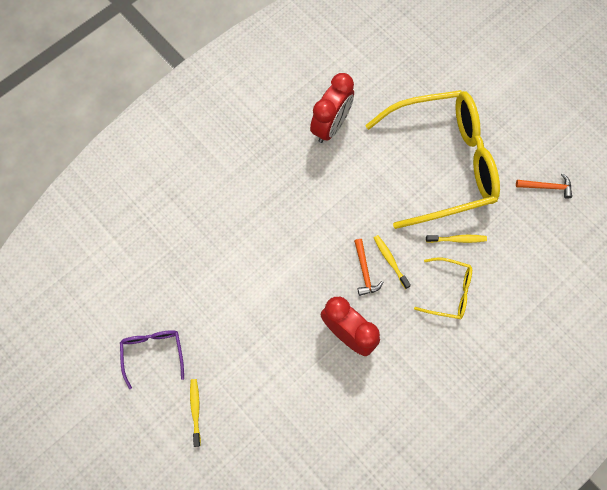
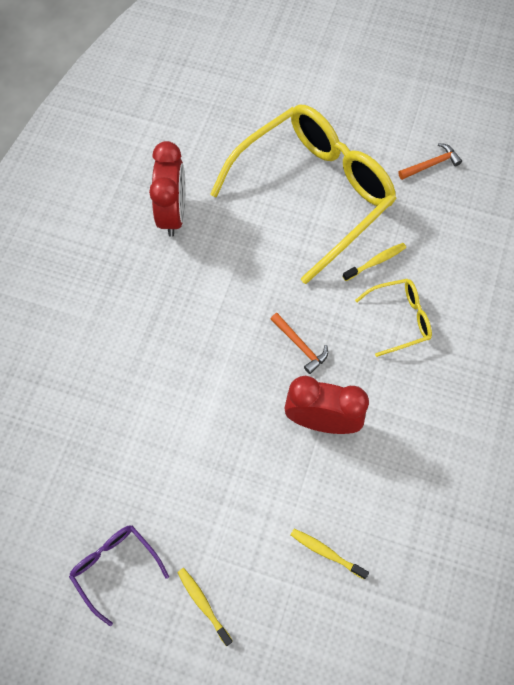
camera: 30 degrees left, 5 degrees down
(390, 260) = (320, 320): yellow toothbrush -> yellow toothbrush (326, 552)

